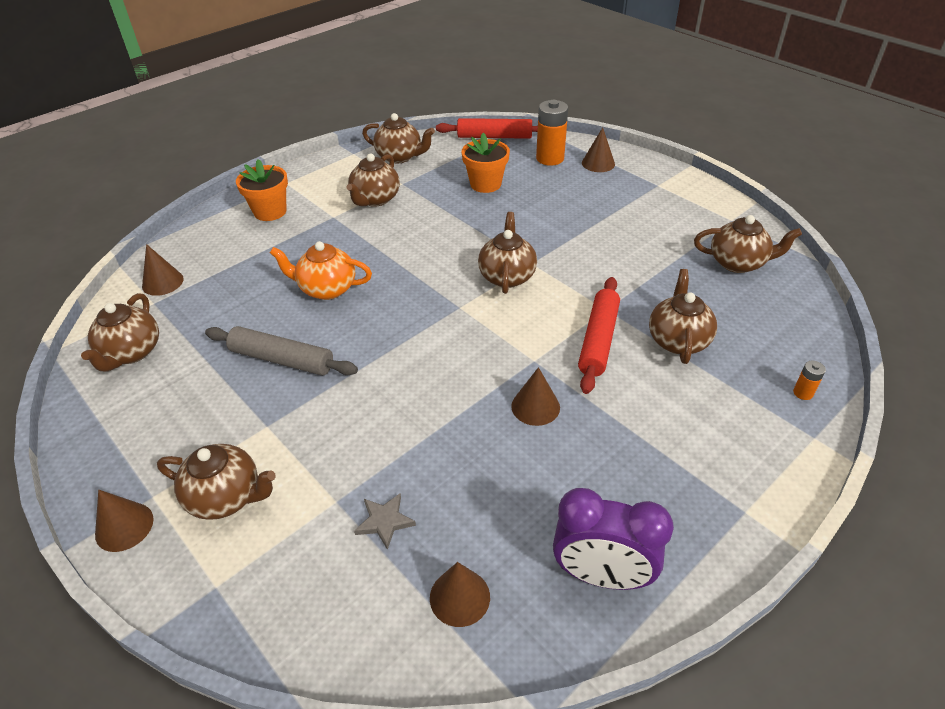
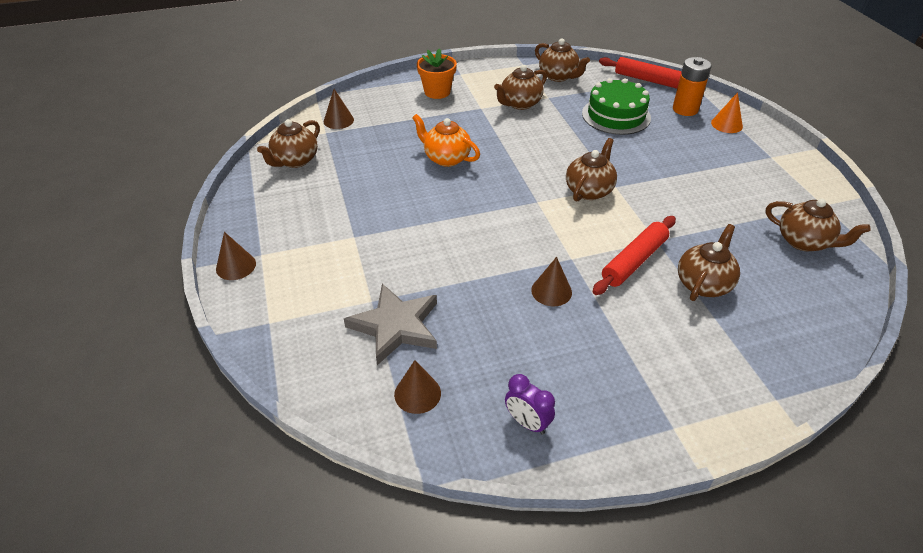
camera: 25 degrees right, 0 degrees up
(226, 497) = (304, 272): brown teapot -> none
(282, 359) = (388, 197): grey rolling pin -> none
(385, 521) = (396, 326): grey star -> grey star, size x2.08
(485, 184) = (616, 115): orange flower pot -> green cake
(598, 163) = (726, 124): brown cone -> orange cone
(601, 575) = (527, 423): purple clock -> purple clock, size x0.60
(803, 393) = (791, 362): orange battery -> none

